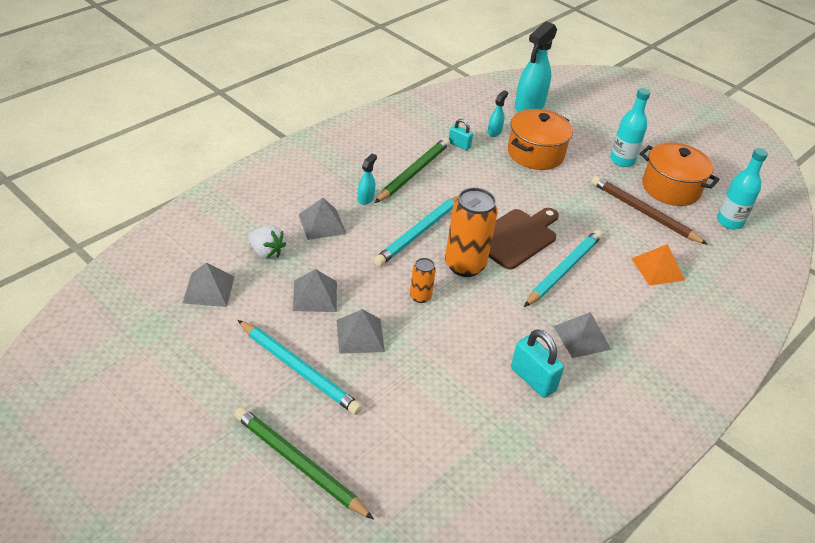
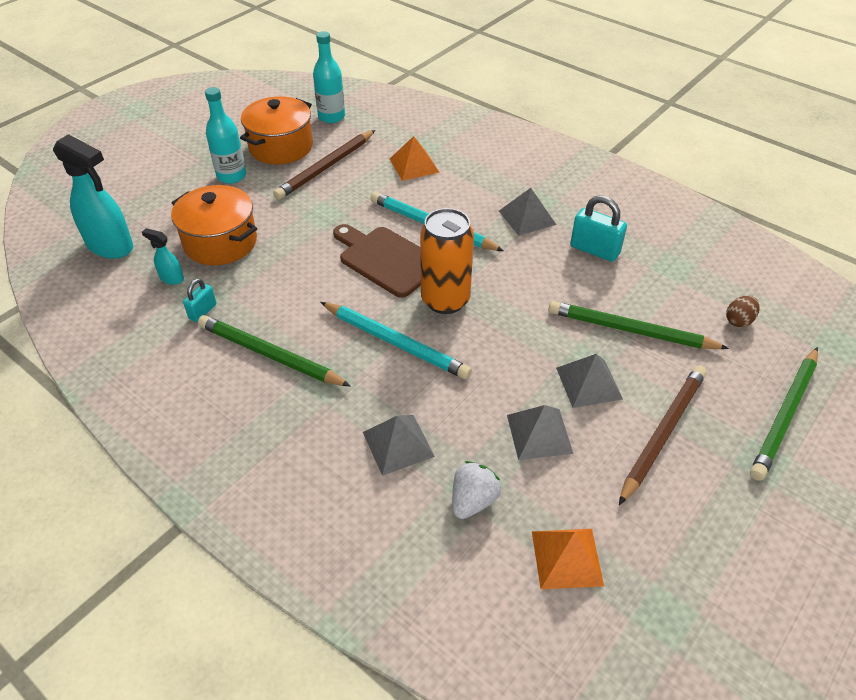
camera: 90 degrees left, 5 degrees up
(208, 289) = (567, 558): grey pyramid -> orange pyramid
(299, 369) = (662, 433): turquoise pencil -> brown pencil
(366, 199) = (335, 401): turquoise spray bottle -> none
(418, 379) = (631, 330): none -> green pencil
(420, 296) = (508, 335): orange can -> none
(423, 470) = (738, 321): none -> brown egg
(533, 379) = (594, 250): turquoise padlock -> turquoise padlock turned 75 degrees clockwise

